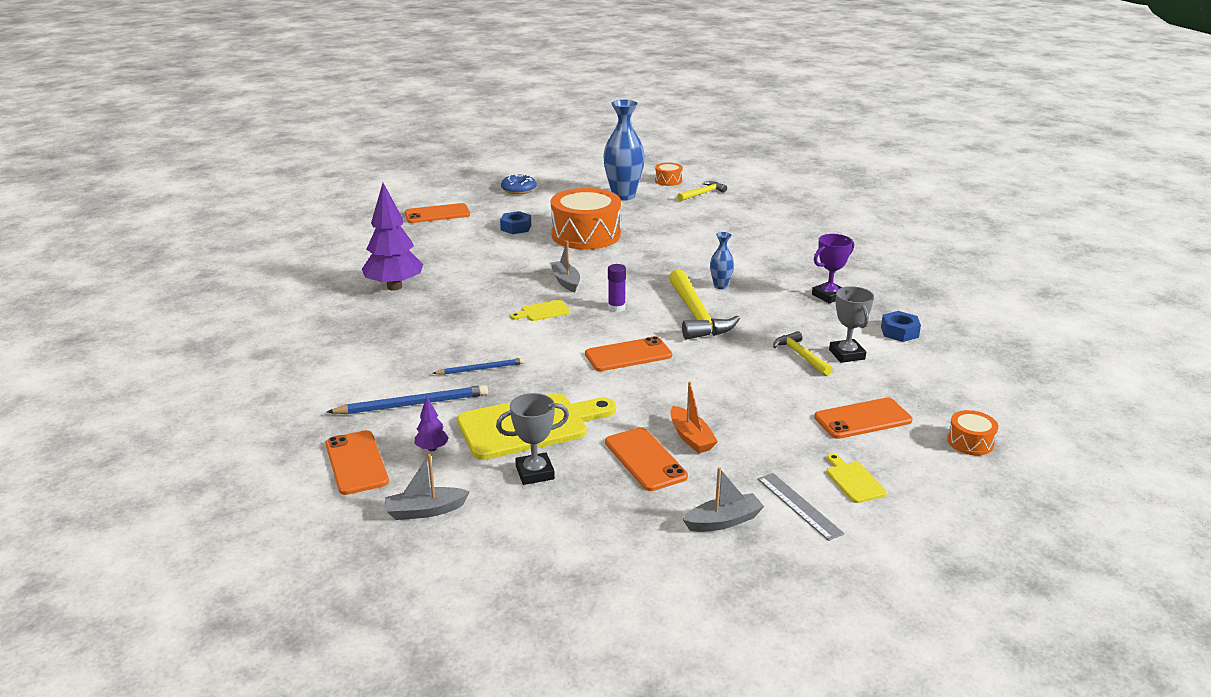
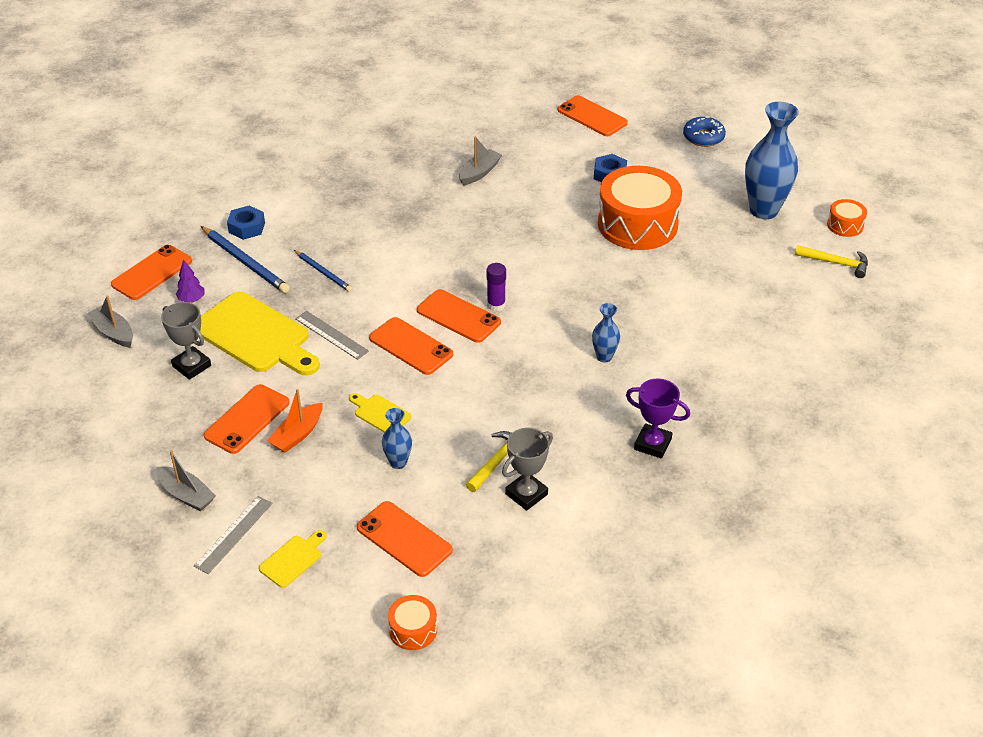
camera: 60 degrees right, 15 degrees up
(394, 287) = (424, 163): purple tree -> none
(543, 311) = (450, 264): yellow cutting board -> yellow cutting board (380, 413)
(565, 281) = (522, 253): grey boat -> grey boat (479, 173)
(572, 387) = (331, 335): none -> grey ruler
(613, 326) = (458, 316): none -> orange phone
(696, 315) = (525, 362): yellow hammer -> none
(768, 398) = (398, 462): none -> blue vase
(899, 332) = (611, 523): blue nut -> blue nut (247, 227)

